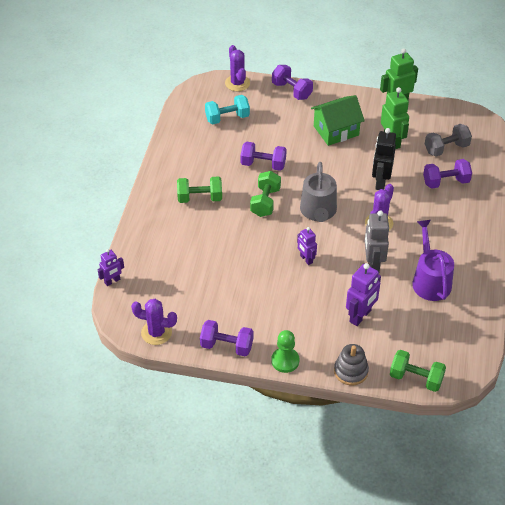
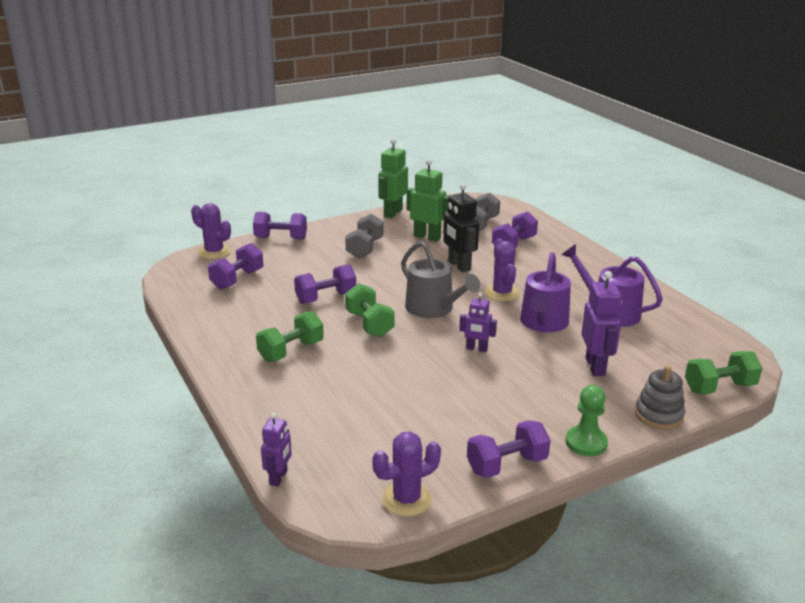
camera: 40 degrees left, 20 degrees down
(227, 118) = (237, 279): turquoise dumbbell -> purple dumbbell
(336, 130) = (365, 248): green house -> grey dumbbell
(373, 264) = (543, 323): grey robot -> purple watering can

